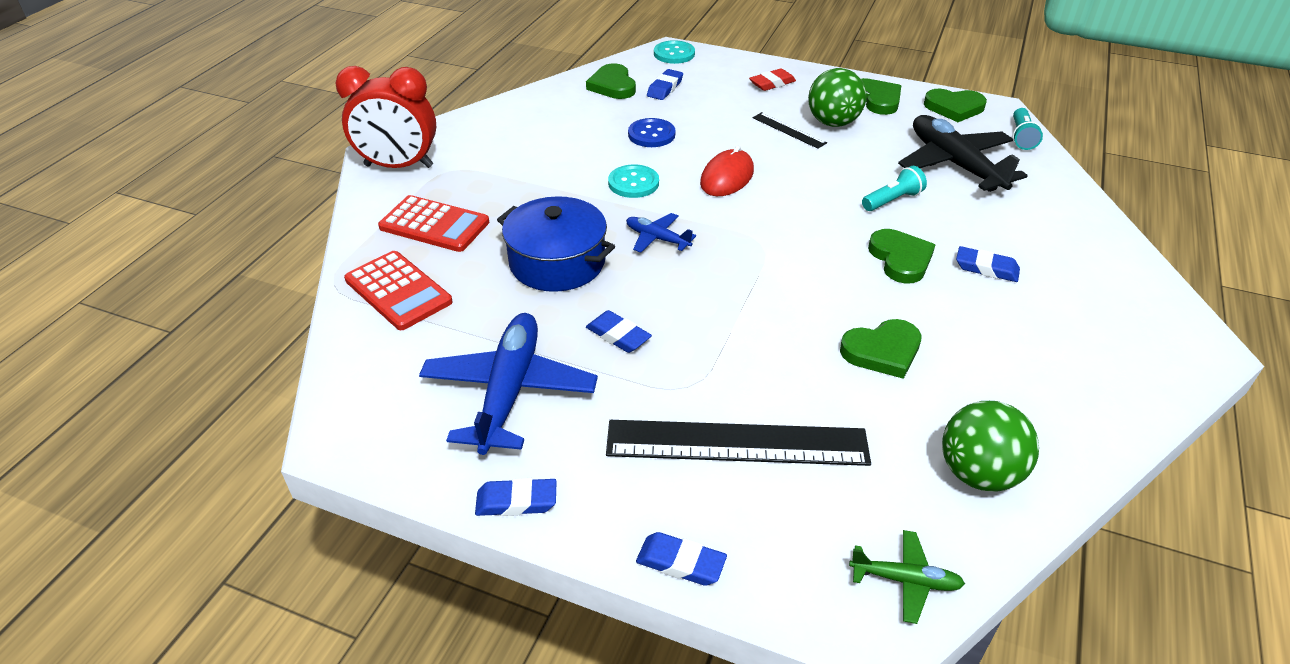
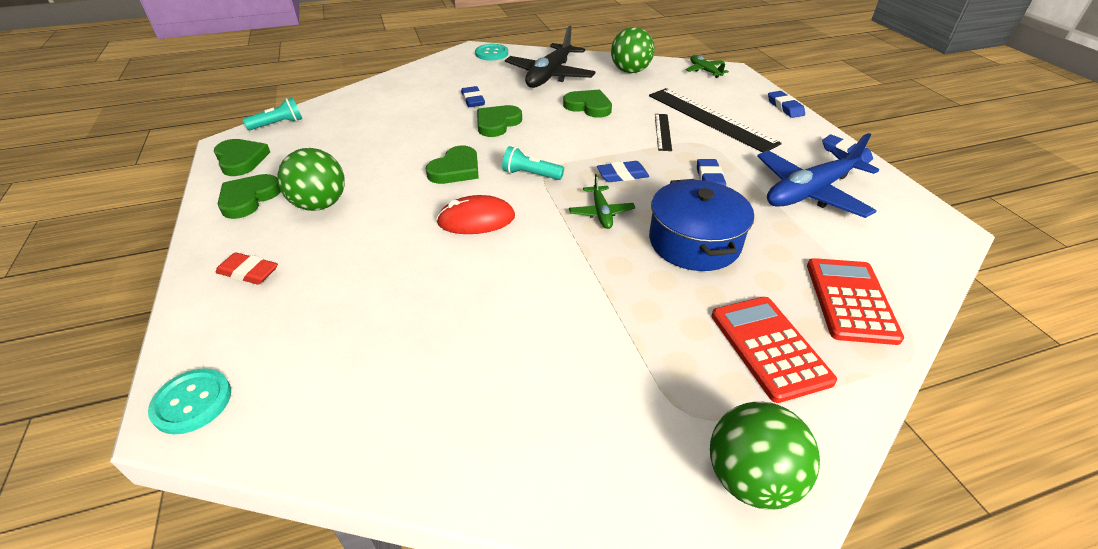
camera: 130 degrees left, 0 degrees up
(399, 166) = (750, 478): red clock -> green ball
(612, 85) = (346, 406): green heart -> green heart (456, 169)
(633, 183) = (545, 263): turquoise button -> turquoise button (491, 53)
(651, 134) = (446, 300): blue button -> none
(657, 238) = (601, 213): blue plane -> green plane
(665, 88) = (319, 350): blue eraser -> blue eraser (622, 175)
(789, 130) = (356, 221): black ruler -> black ruler (663, 132)
(892, 200) = (428, 144): turquoise flashlight -> turquoise flashlight (530, 174)
(954, 164) = (348, 137): black plane -> black plane (550, 76)

